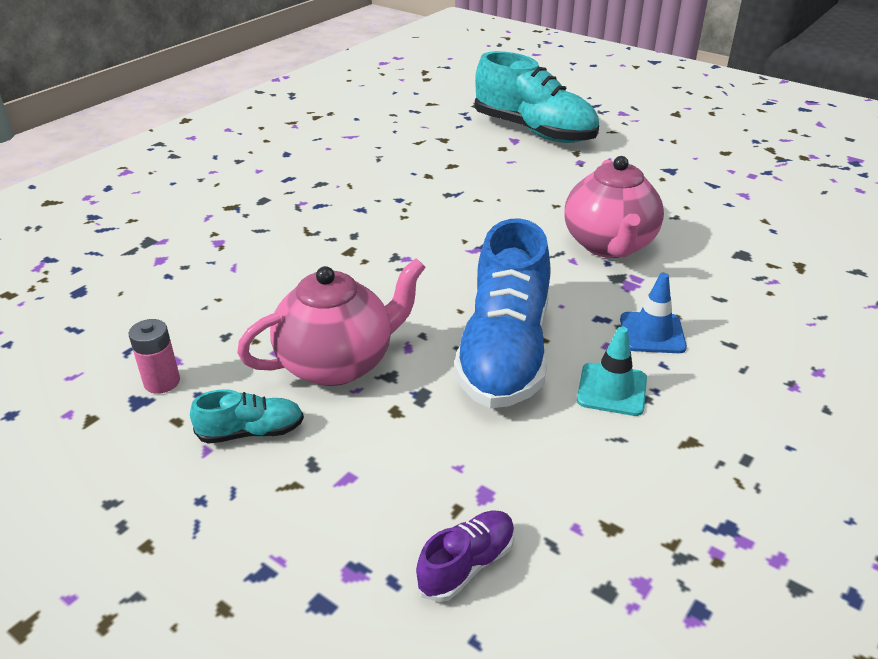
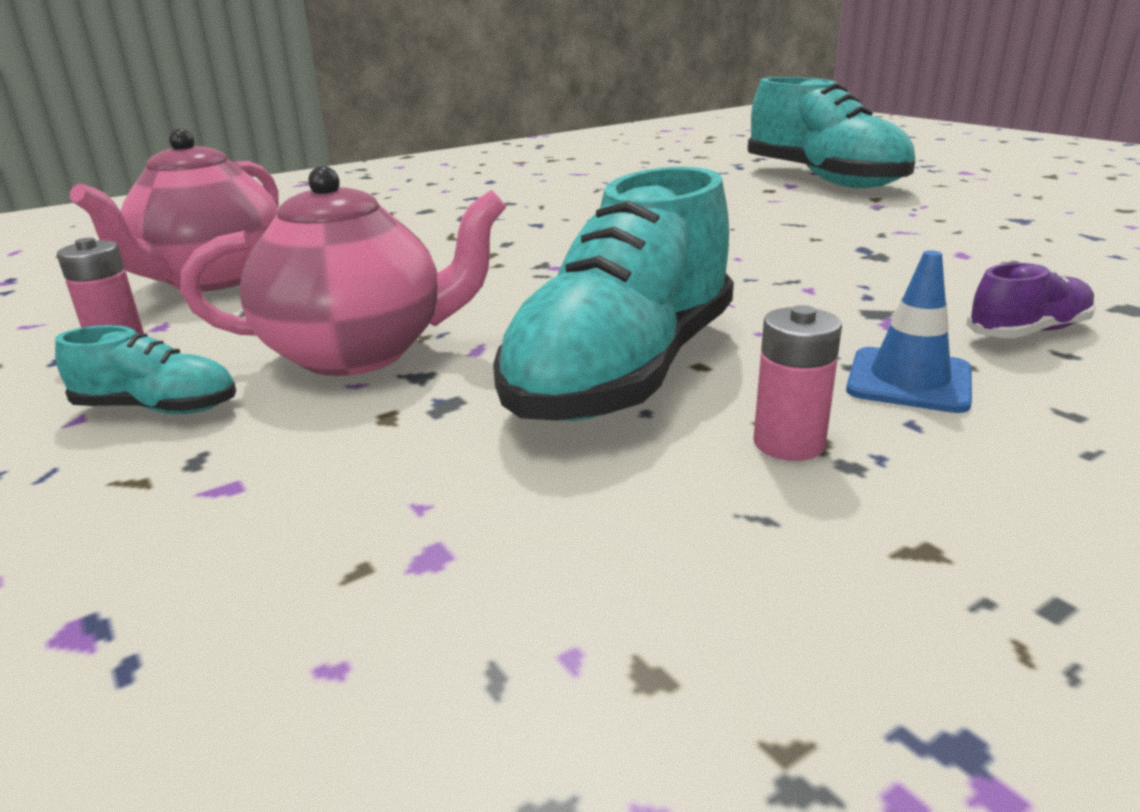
camera: 20 degrees right, 10 degrees down
(466, 565) = (288, 672): purple shoe -> purple shoe (1027, 332)
(505, 352) = (624, 372): blue shoe -> turquoise shoe
(609, 245) = (880, 279): pink teapot -> pink teapot (212, 279)
(612, 389) = (788, 443): turquoise traffic cone -> pink battery

